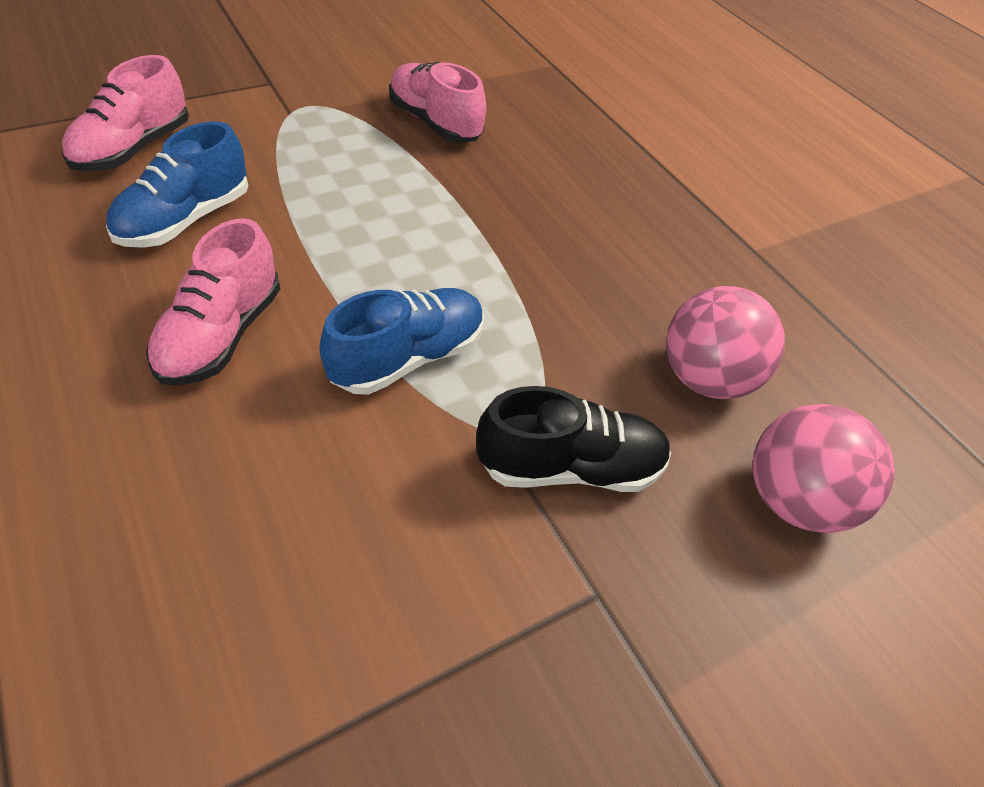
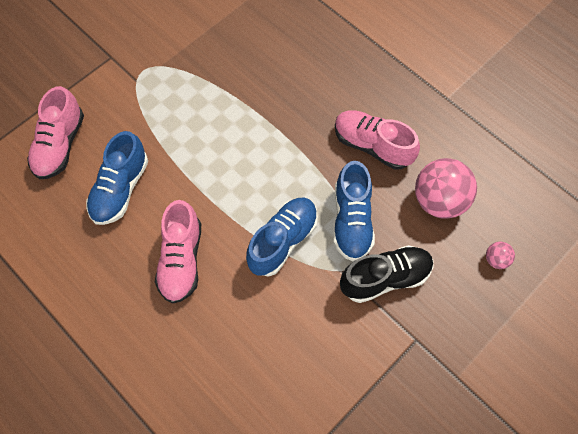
camera: 10 degrees left, 15 degrees up
(435, 123) = (228, 57): pink shoe -> pink shoe (372, 146)
(540, 363) = (351, 220): none -> blue shoe
(793, 499) = (496, 259): pink ball -> pink ball, size x0.45

